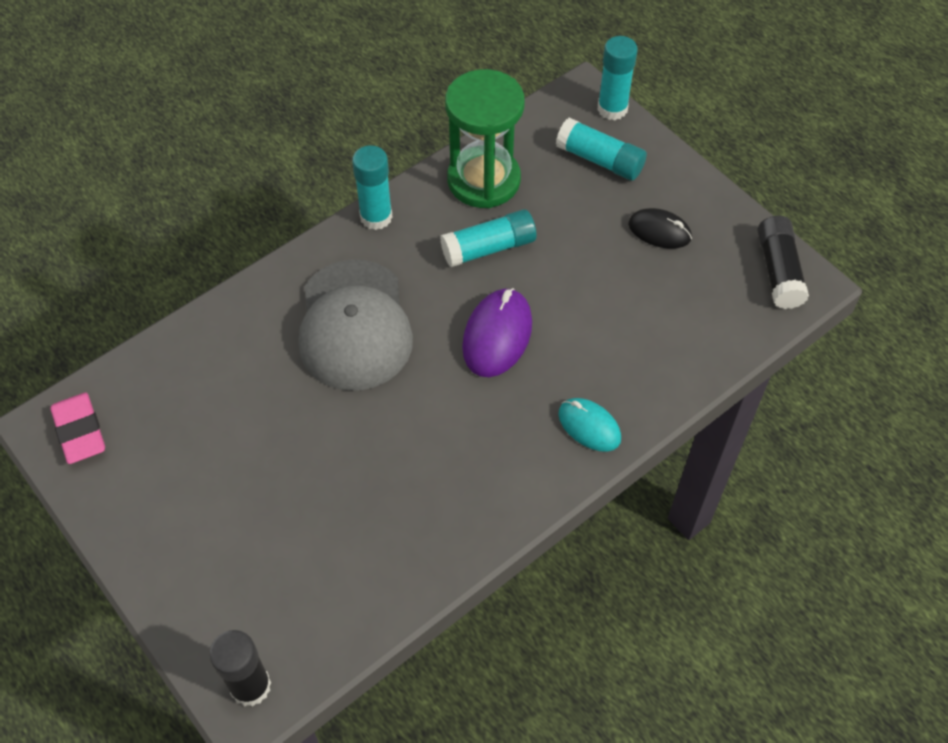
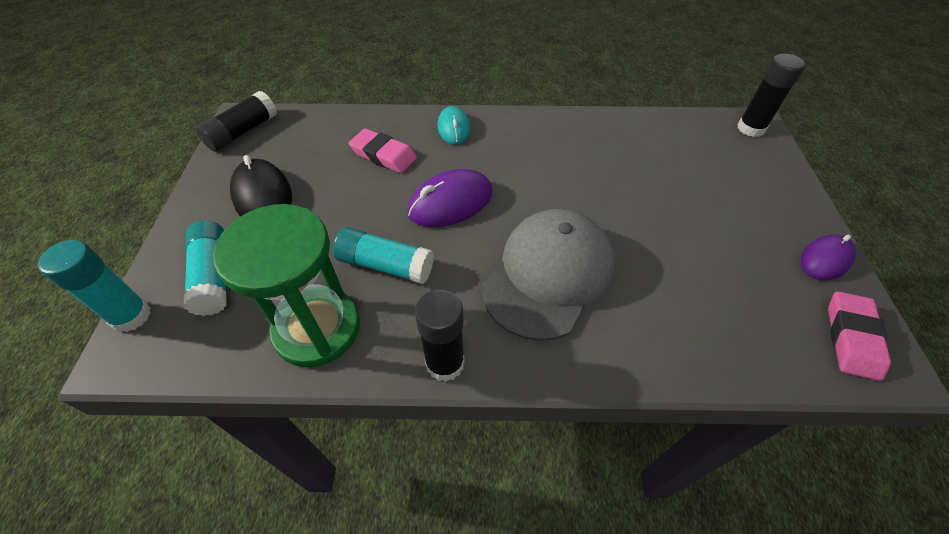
camera: 140 degrees left, 5 degrees down
(115, 508) = (825, 259): none -> purple mouse
(376, 217) = (445, 363): turquoise glue stick -> black glue stick
(616, 342) = (383, 155): none -> pink eraser
(659, 231) = (263, 196): black mouse -> black mouse, size x1.52

